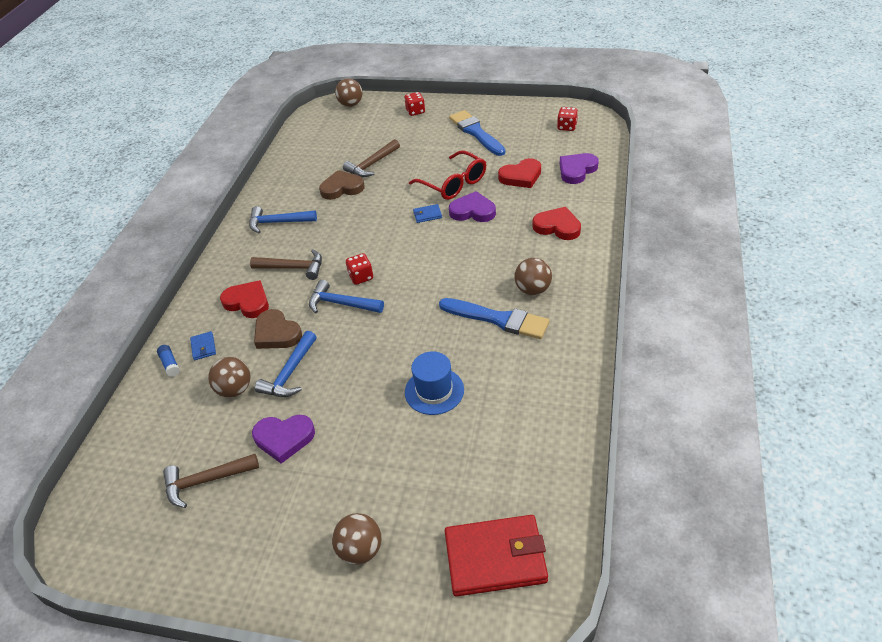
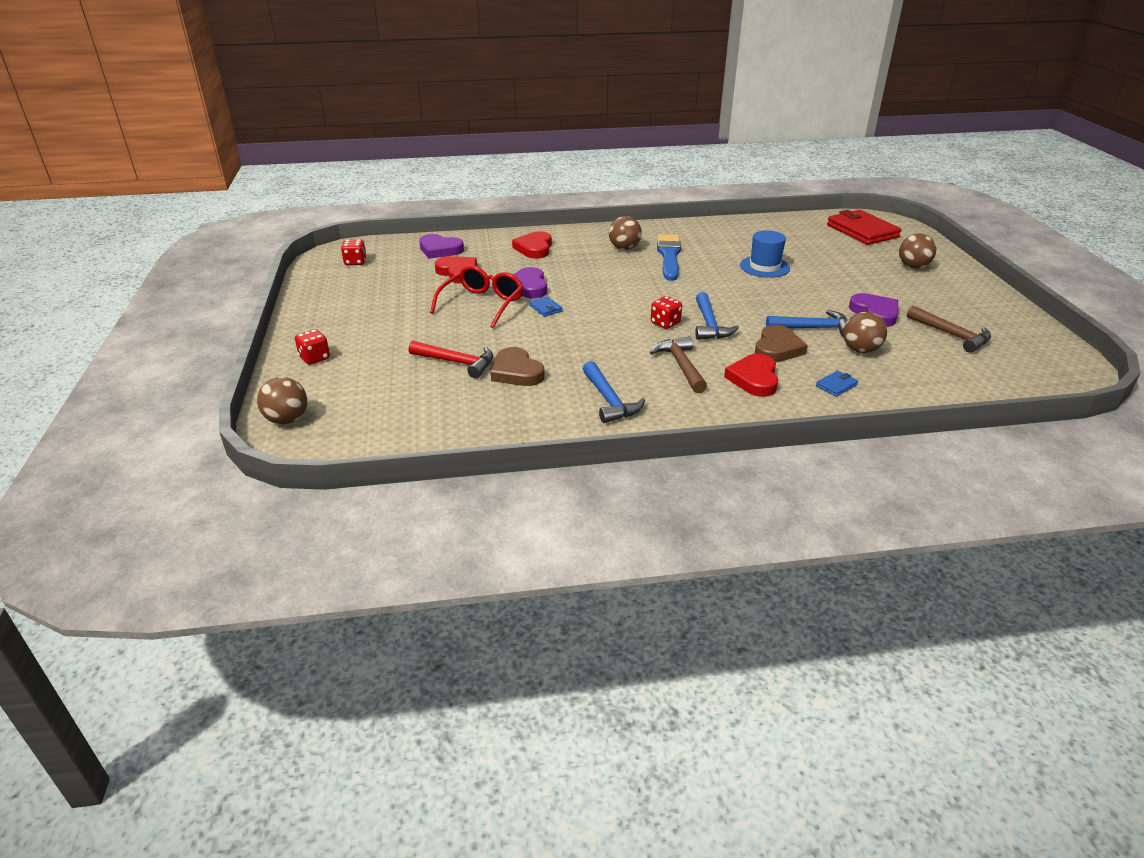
camera: 115 degrees left, 10 degrees down
(170, 364) = (877, 398): blue glue stick -> none
(371, 164) = (457, 362): brown hammer -> red hammer
(476, 132) = (370, 308): blue brush -> none

